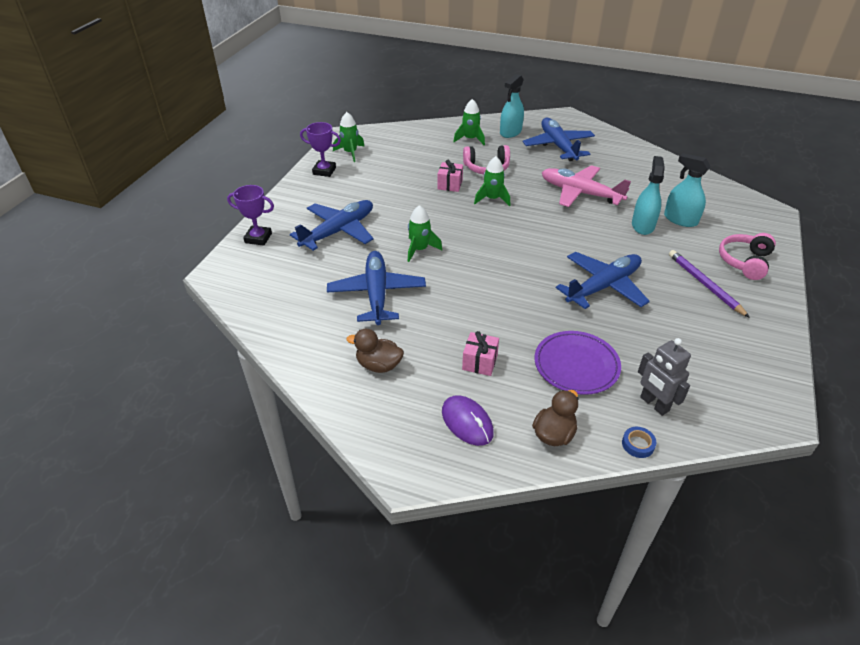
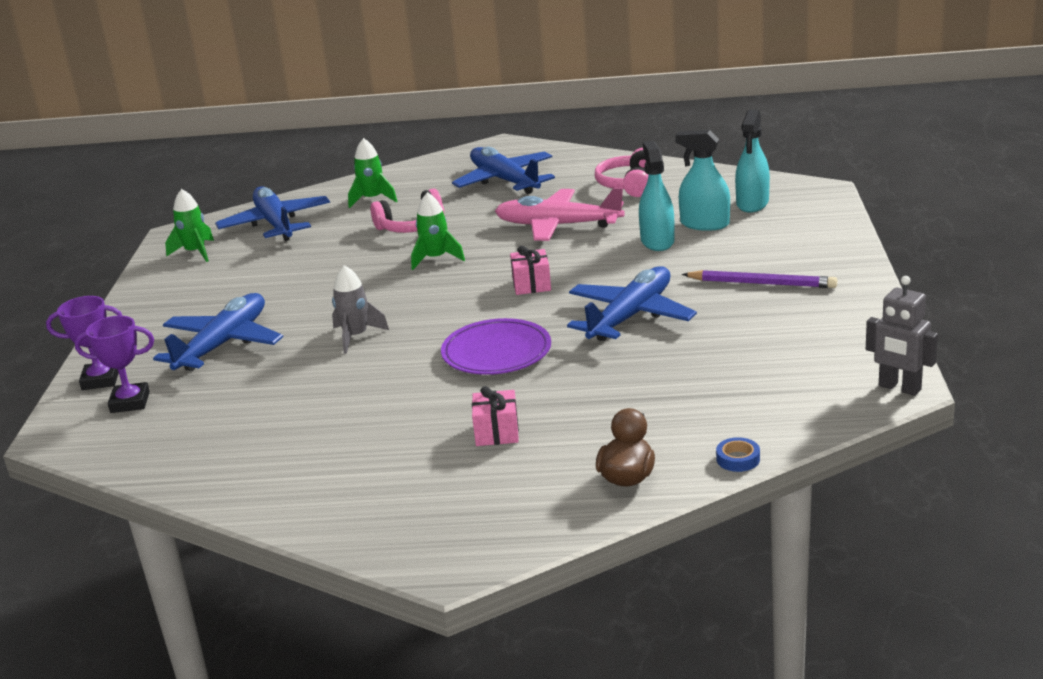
camera: 15 degrees left, 15 degrees down
(324, 171) = (165, 282): purple trophy -> purple trophy (130, 402)
(377, 294) = (316, 398): blue plane -> blue plane (275, 224)
(378, 365) = (356, 471): brown duck -> none
(420, 249) = (356, 336): green rocket -> grey rocket
(450, 185) = (366, 256): pink gift -> pink gift (531, 285)
(467, 422) = (507, 496): purple mouse -> none
(510, 132) = (429, 179): turquoise spray bottle -> turquoise spray bottle (752, 203)
(576, 365) = (628, 403): purple plate -> purple plate (496, 352)
(654, 404) = (743, 416): grey robot -> grey robot (899, 388)
(705, 284) = (761, 283): purple pencil -> purple pencil turned 150 degrees clockwise
(744, 262) = (803, 249): pink headphones -> pink headphones (629, 185)

